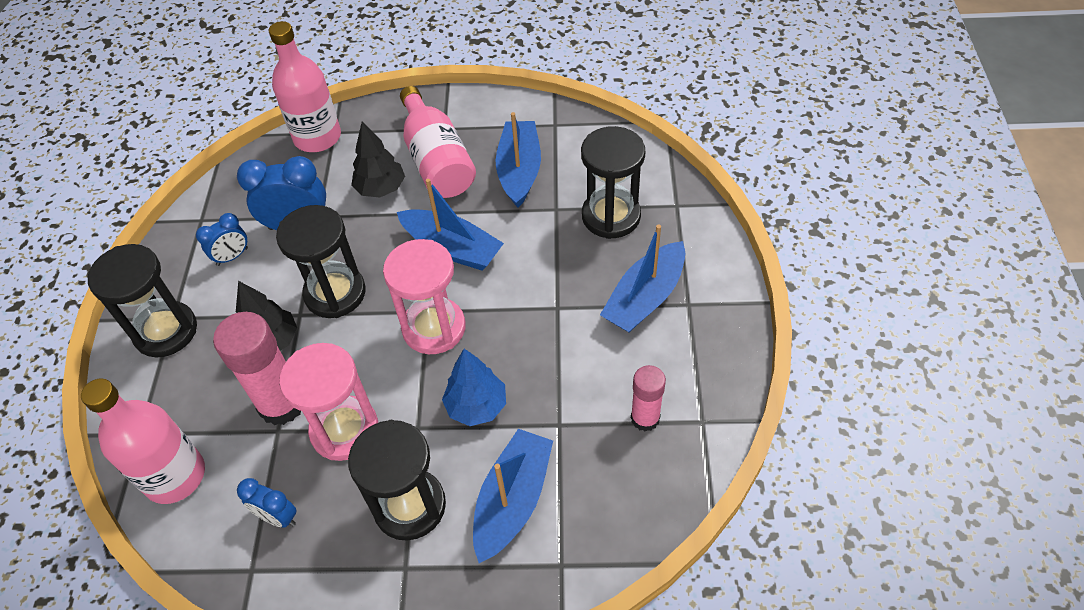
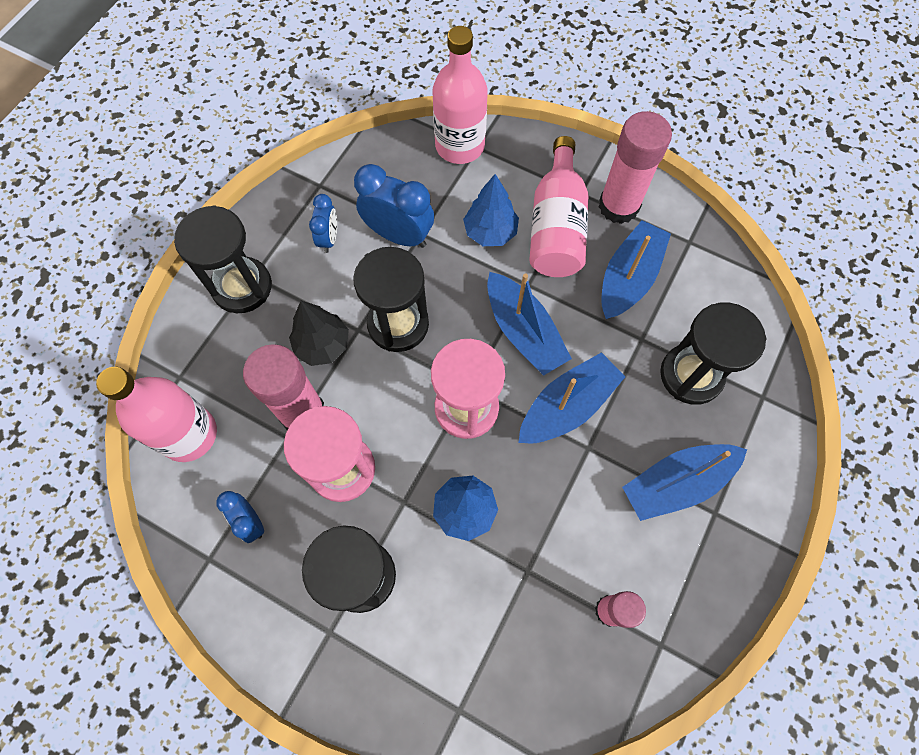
camera: 25 degrees right, 15 degrees up
(232, 257) = (329, 238): blue clock -> blue clock turned 75 degrees counterclockwise
(381, 188) = (490, 232): black tree -> blue tree
(481, 124) = (618, 206): none -> pink glue stick
(512, 500) = (449, 623): blue boat -> blue boat (567, 406)

